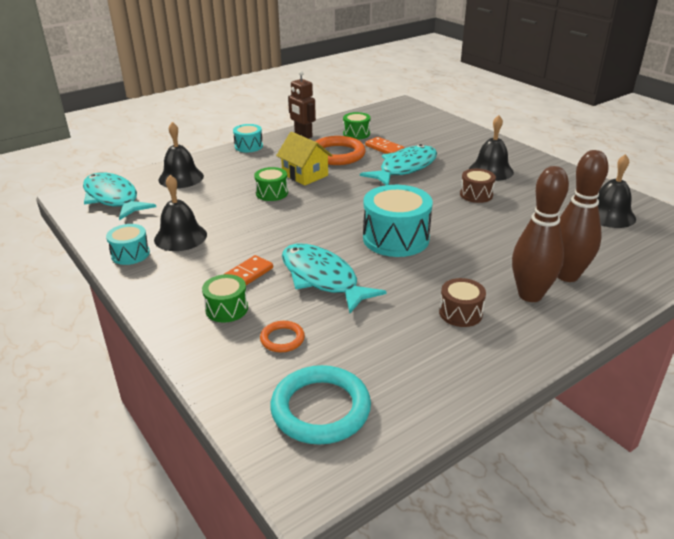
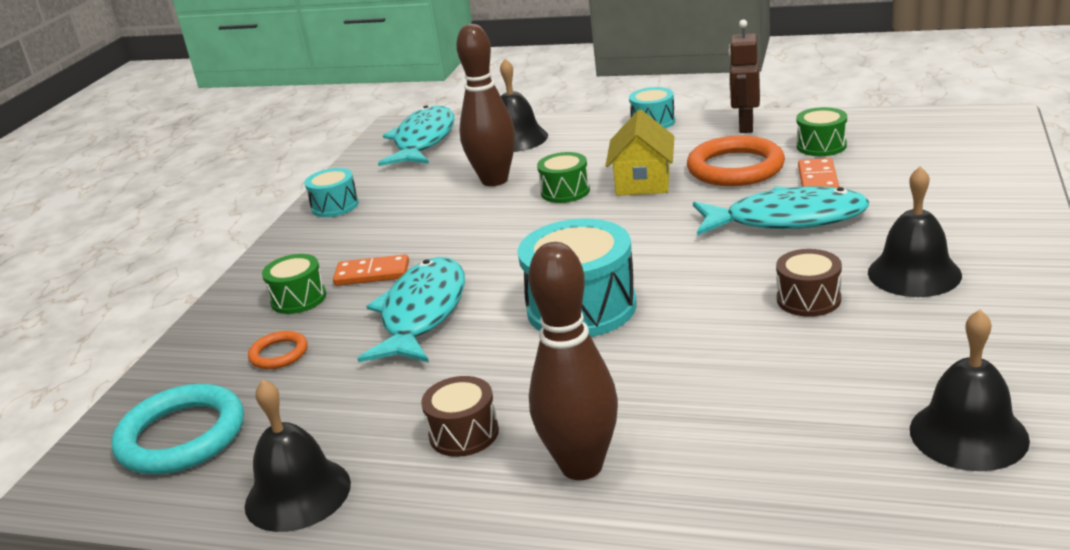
camera: 55 degrees right, 5 degrees down
(180, 237) = (398, 206): black bell -> black bell (297, 494)
(567, 275) = (685, 474): brown bowling pin -> brown bowling pin (494, 180)

